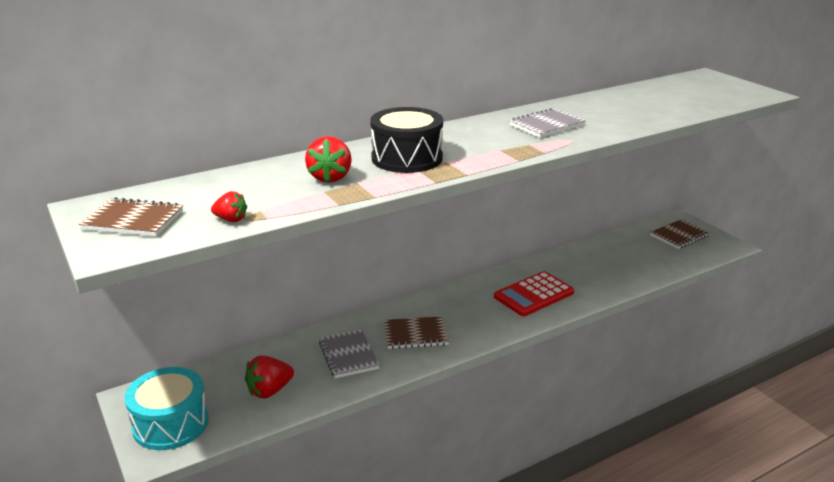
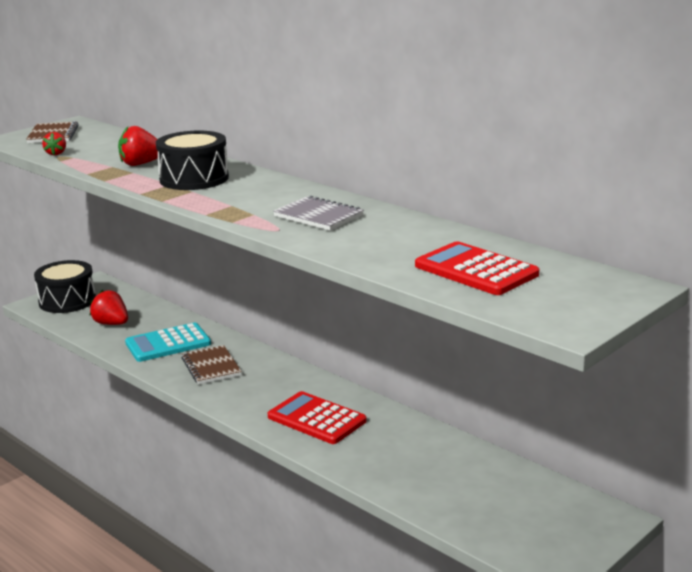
camera: 75 degrees right, 5 degrees down
(171, 423) = (67, 301): turquoise drum -> black drum
(348, 355) = (168, 343): grey notebook -> turquoise calculator
(674, 100) = (476, 270): none -> red calculator
(679, 236) = (554, 519): brown notebook -> none

